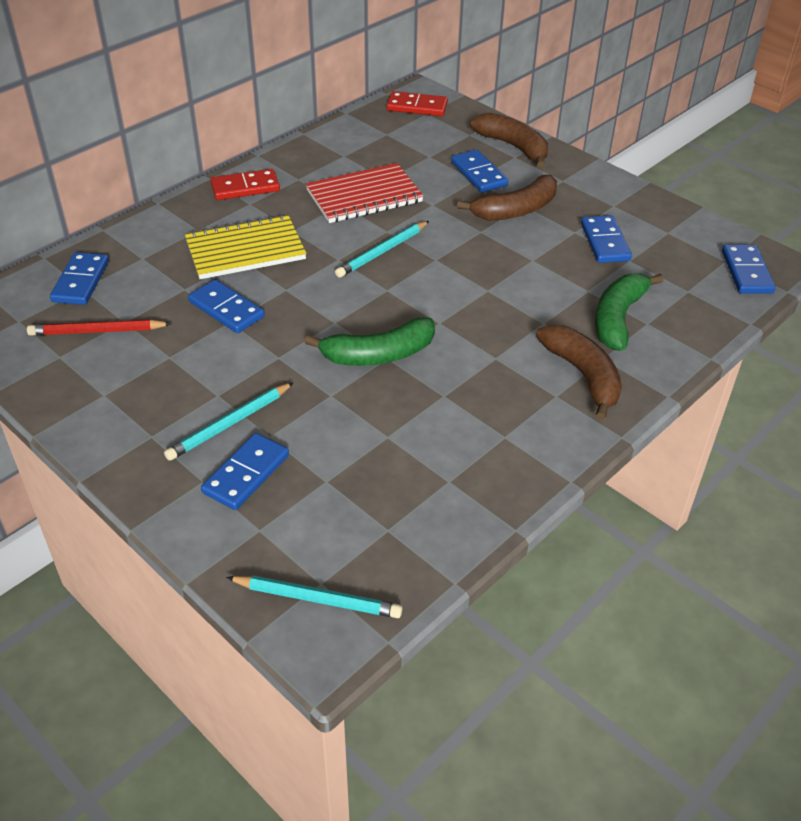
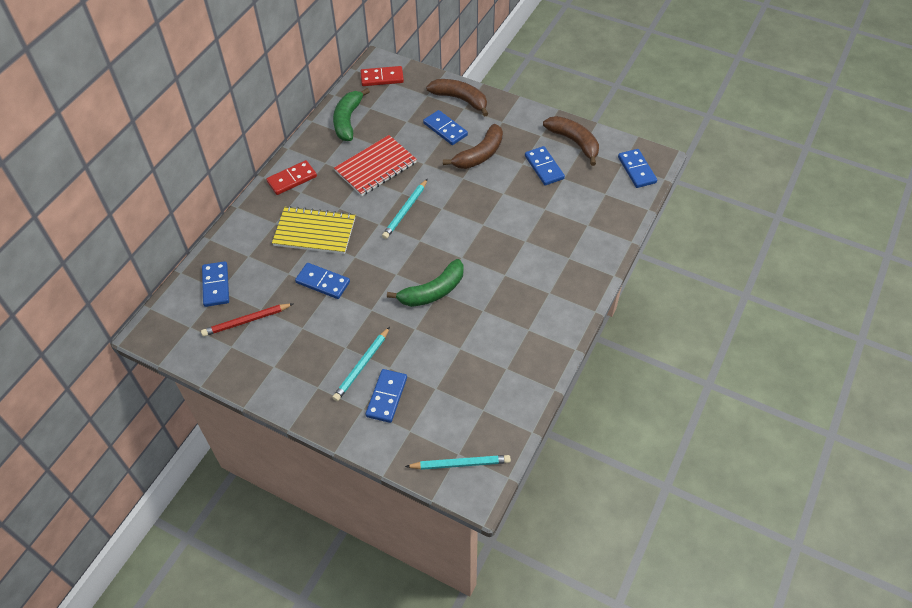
camera: 15 degrees left, 10 degrees up
(245, 250) = (314, 232): yellow notebook -> yellow notebook turned 45 degrees clockwise
(583, 375) = (560, 274): brown banana -> brown banana (574, 142)
(618, 318) = (569, 226): green banana -> green banana (348, 120)

